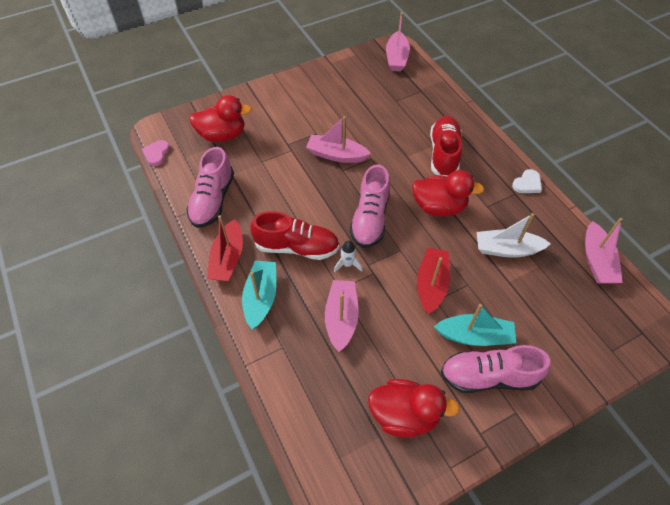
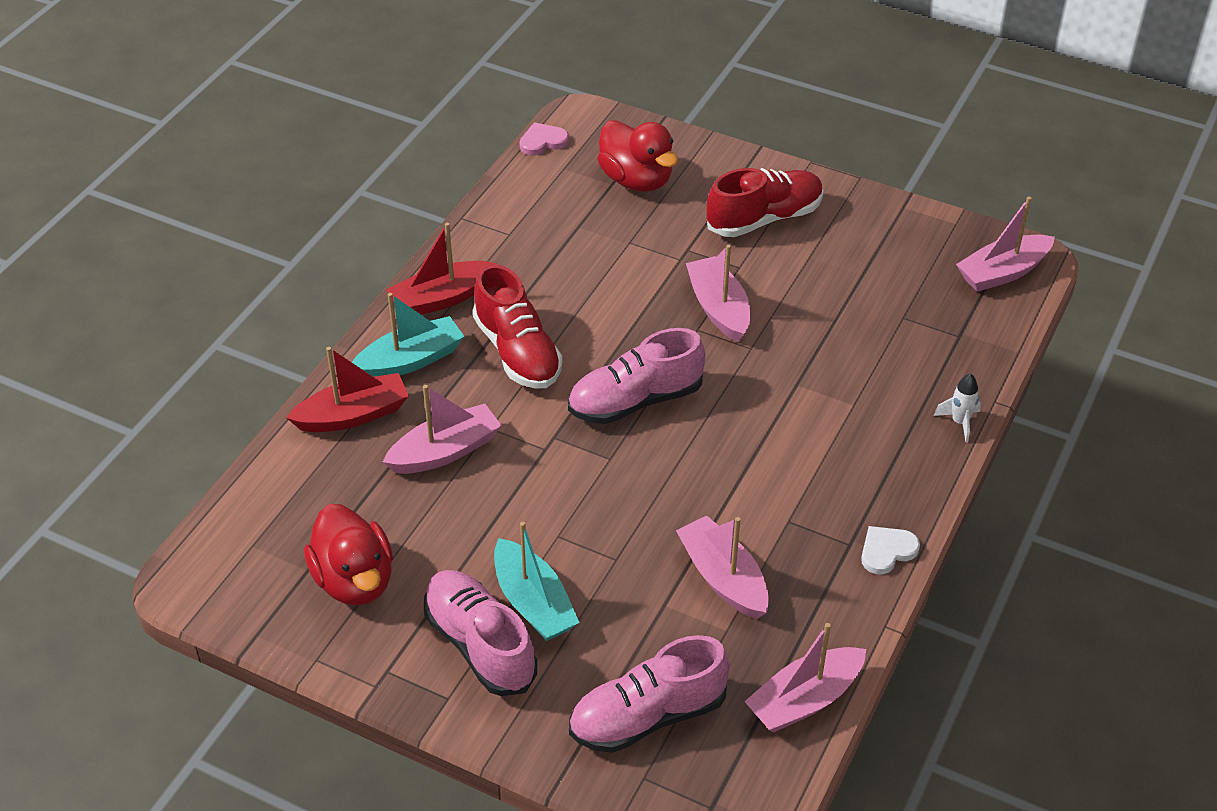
camera: 55 degrees right, 10 degrees down
(213, 200) = (518, 234): pink shoe -> pink shoe (648, 716)
(347, 264) = (535, 416): white rocket -> white rocket (959, 422)
(431, 284) = (580, 518): red boat -> red boat (353, 415)
(439, 207) = (731, 465): red duck -> none
(443, 154) = (845, 424): red shoe -> red shoe (764, 219)
(507, 249) = (723, 578): white boat -> pink boat
(527, 183) = (887, 551): white heart -> white heart turned 135 degrees clockwise

